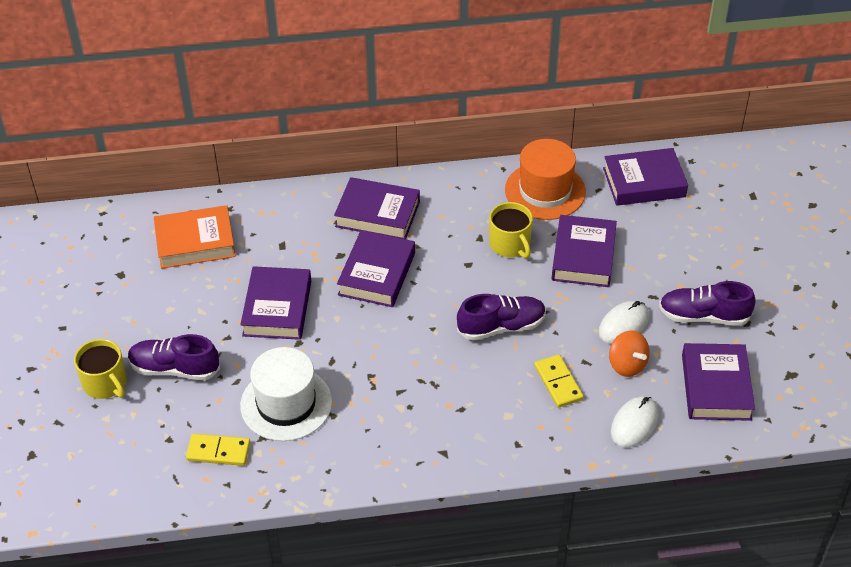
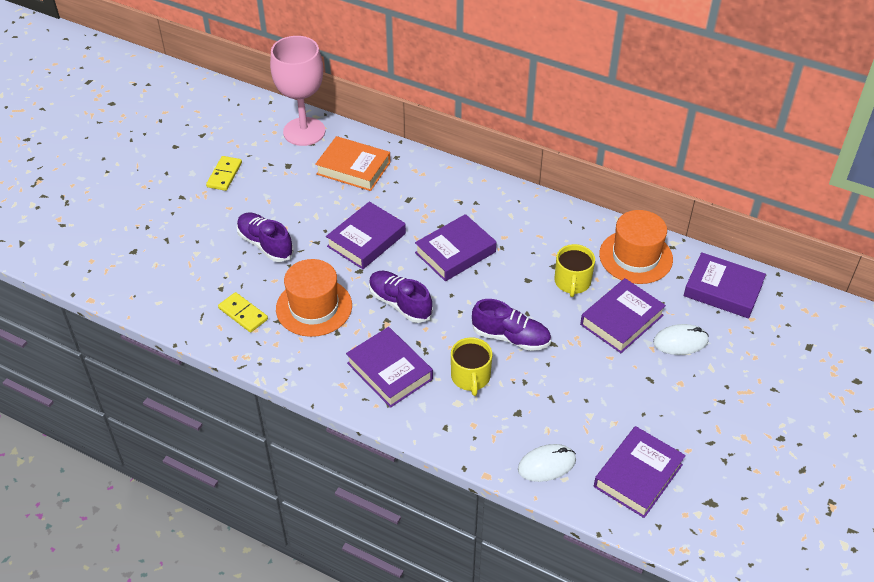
camera: 35 degrees right, 0 degrees up
(105, 230) = (304, 131): none -> pink goblet
(106, 383) = (216, 230): yellow mug -> yellow mug (470, 377)
(286, 403) = (314, 307): white hat -> orange hat
(377, 214) = (494, 211): purple book -> purple book (389, 371)
(558, 383) = (516, 401): yellow domino -> yellow domino (224, 175)
(623, 325) = (606, 387): white mouse -> white mouse (680, 342)
(627, 365) = (581, 418): orange spinning top -> none
(703, 316) = (678, 416): purple shoe -> purple shoe (400, 304)

